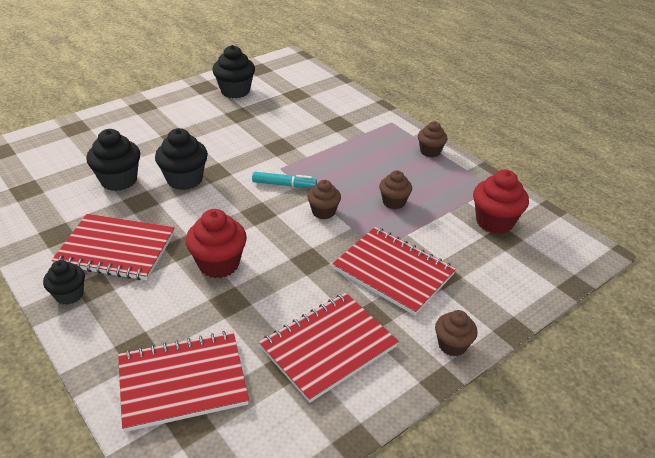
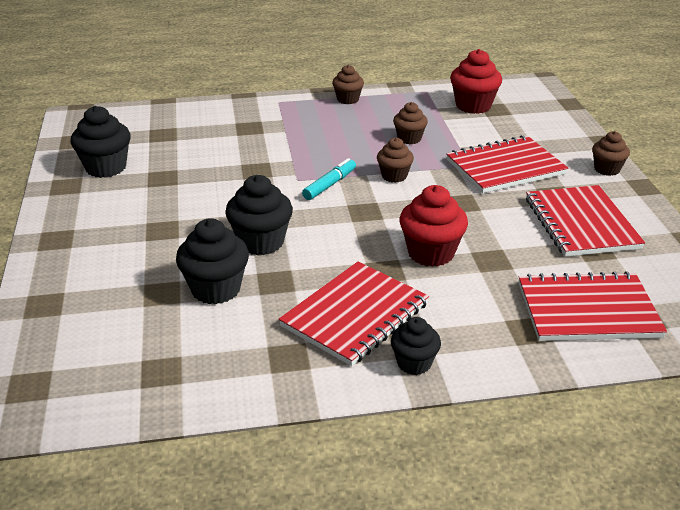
camera: 60 degrees left, 5 degrees down
(182, 382) = (587, 310): red notebook -> red notebook turned 75 degrees clockwise

